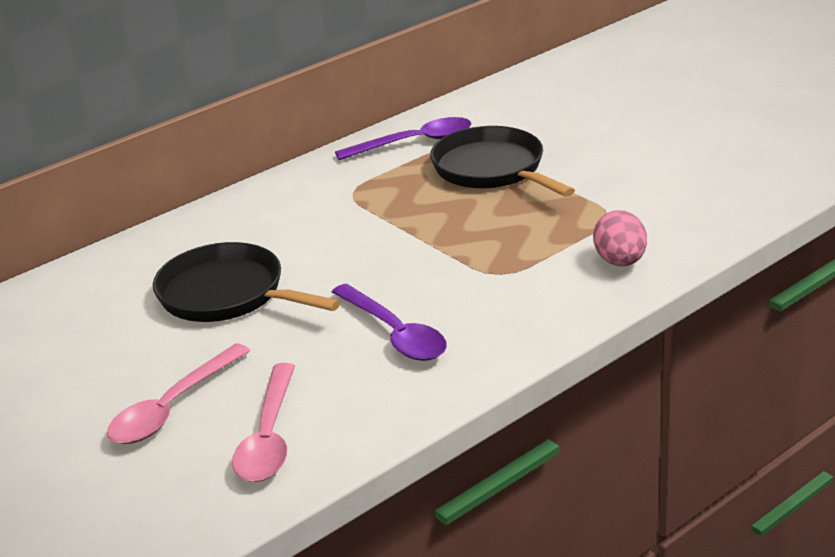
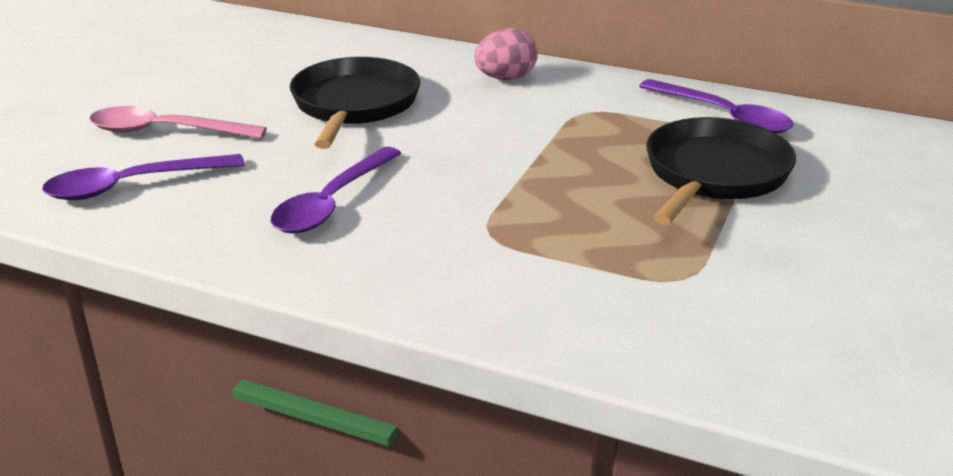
camera: 60 degrees right, 0 degrees up
(269, 436) = (132, 185): pink spoon -> purple spoon
(620, 262) = (576, 312): pink egg -> pink egg (505, 78)

